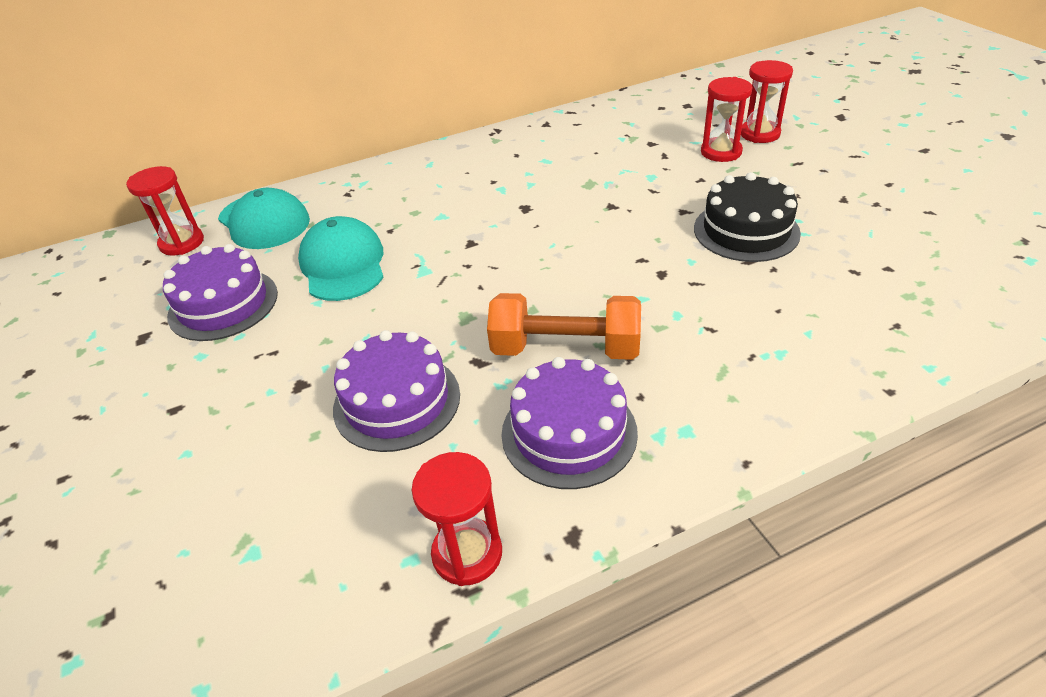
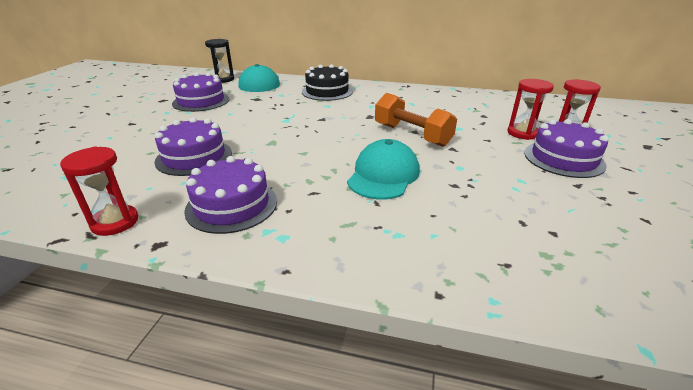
camera: 35 degrees right, 10 degrees down
(182, 243) = (223, 79): red hourglass -> black hourglass
(343, 265) = (260, 106): turquoise cap -> turquoise cap (383, 175)
(565, 349) = (290, 174): orange dumbbell -> orange dumbbell (412, 135)
(746, 231) = (477, 171): black cake -> black cake (327, 91)
(796, 170) = (563, 159): none -> purple cake

